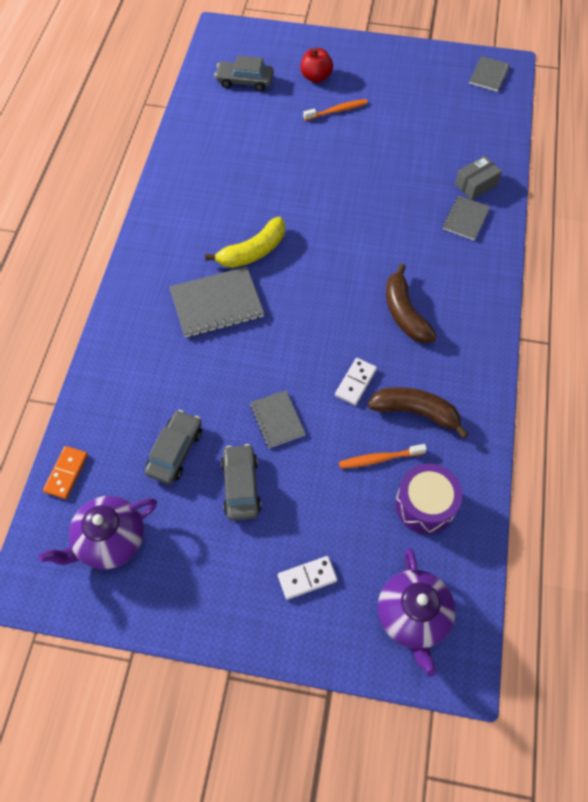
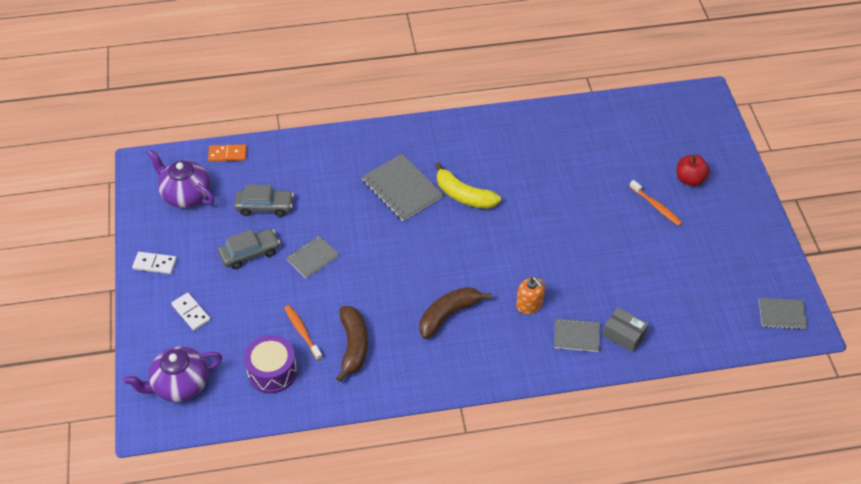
camera: 70 degrees right, 10 degrees down
(245, 81) = (652, 132): grey car -> none
(355, 382) = (365, 298): white domino -> white domino (155, 264)
(416, 242) = (529, 304): none -> orange soap dispenser

